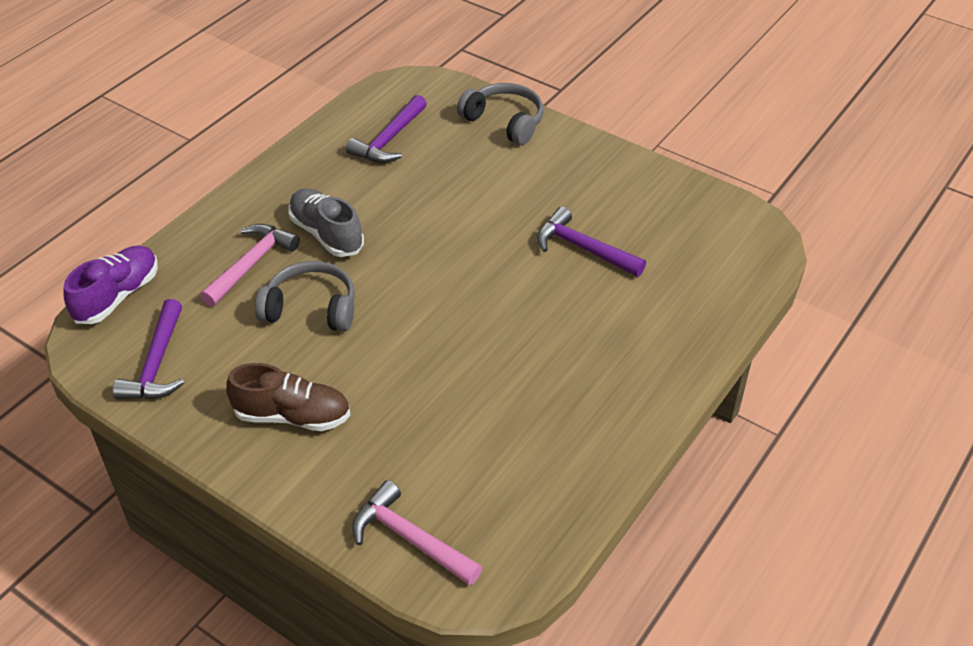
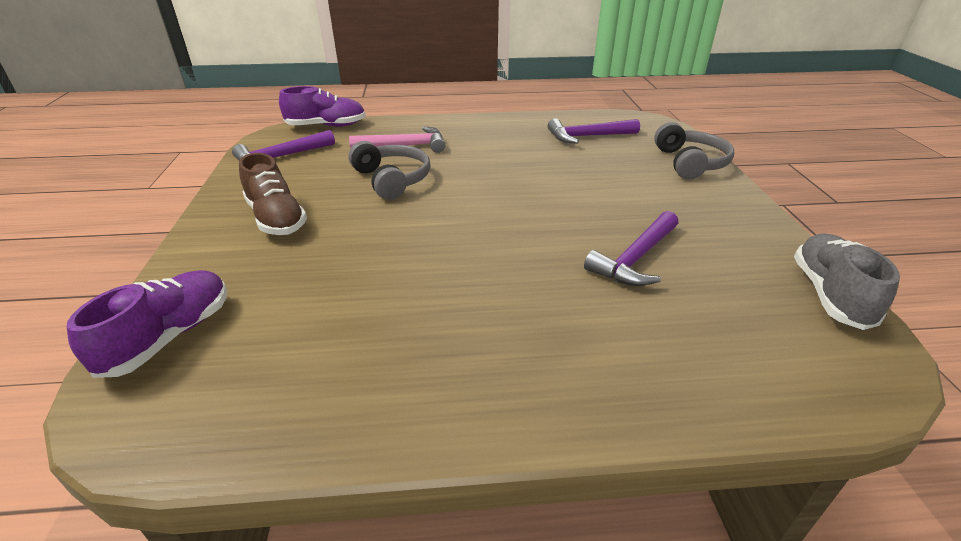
camera: 50 degrees right, 10 degrees down
(326, 234) = (468, 155): grey shoe -> grey shoe (829, 294)
(410, 538) = (169, 336): pink hammer -> purple shoe
(583, 248) = (635, 259): purple hammer -> purple hammer turned 135 degrees counterclockwise

